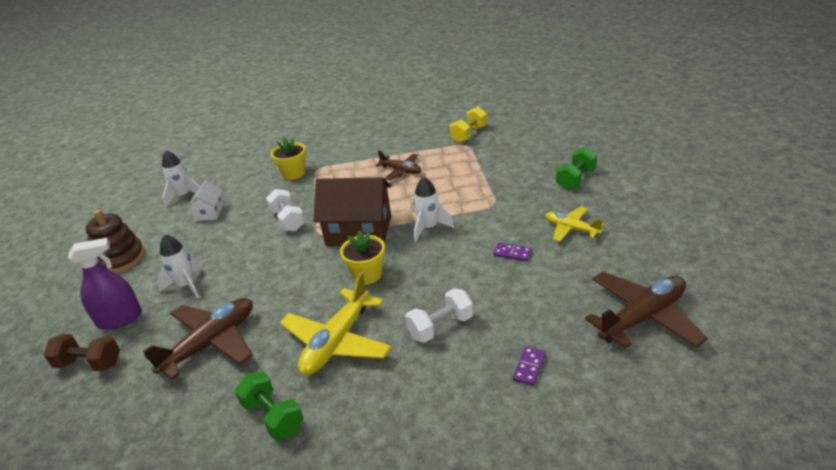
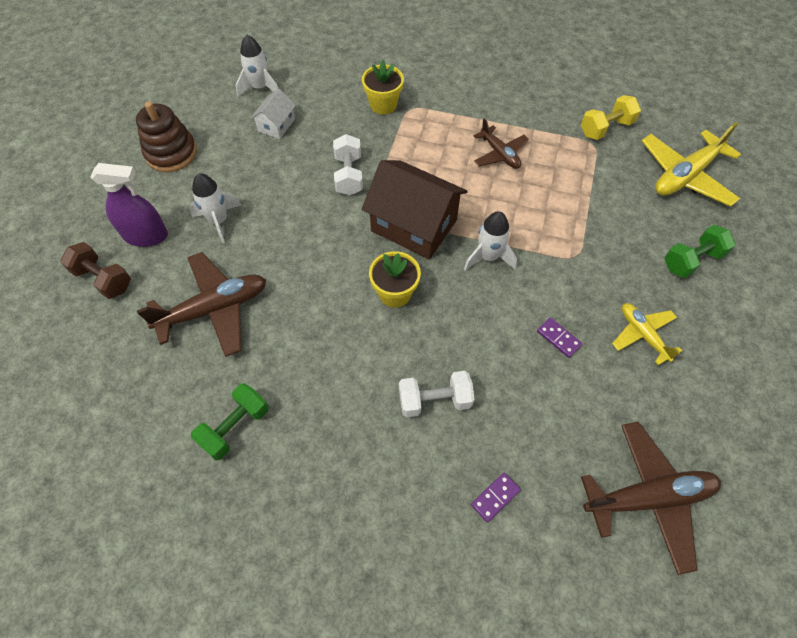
camera: 20 degrees right, 25 degrees up
(273, 416) = (235, 427): green dumbbell -> green dumbbell turned 60 degrees clockwise
(337, 342) = (328, 368): yellow plane -> yellow plane (685, 176)

